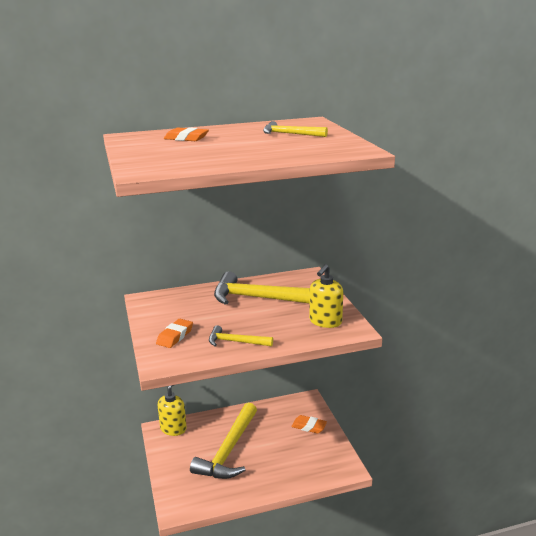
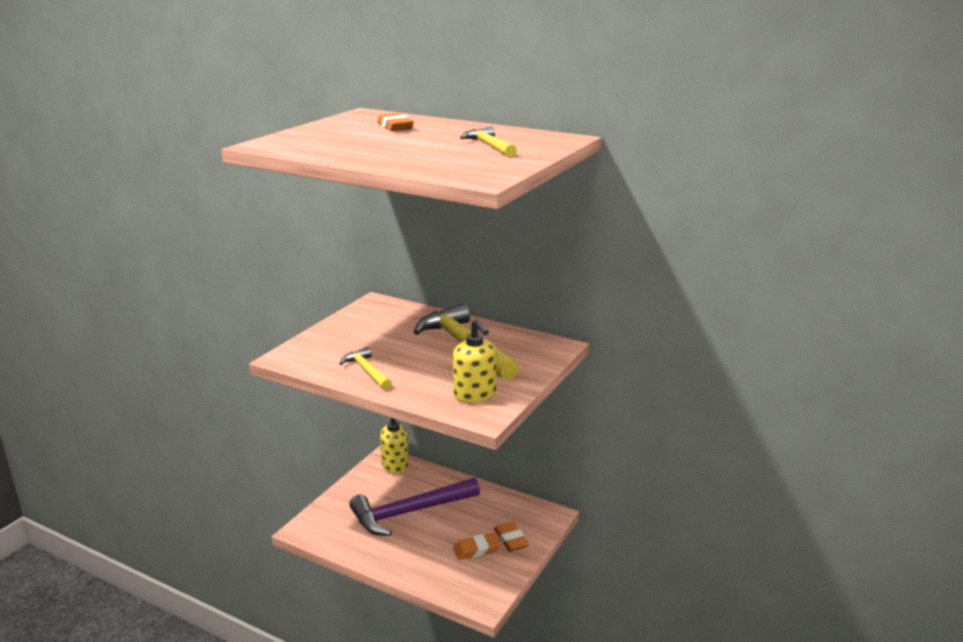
camera: 45 degrees right, 0 degrees up
(175, 336) = (335, 342): orange eraser -> orange eraser (477, 549)
(229, 450) = (409, 512): yellow hammer -> purple hammer
(325, 321) = (475, 395): yellow soap dispenser -> yellow soap dispenser turned 105 degrees counterclockwise

